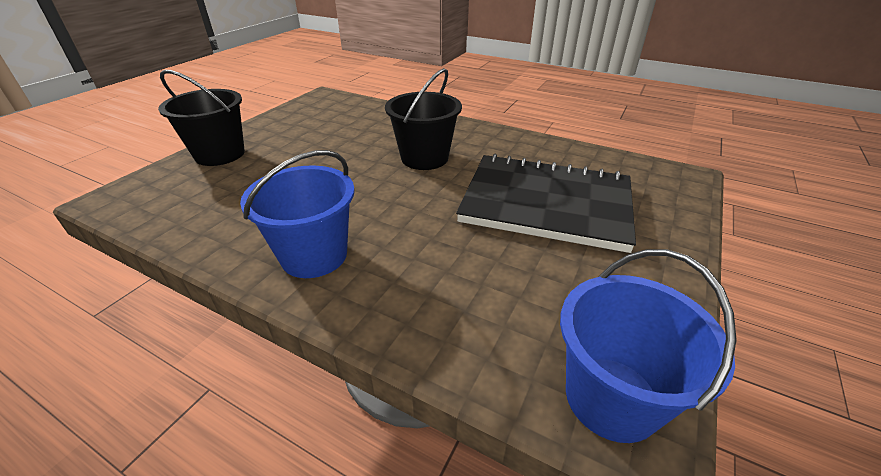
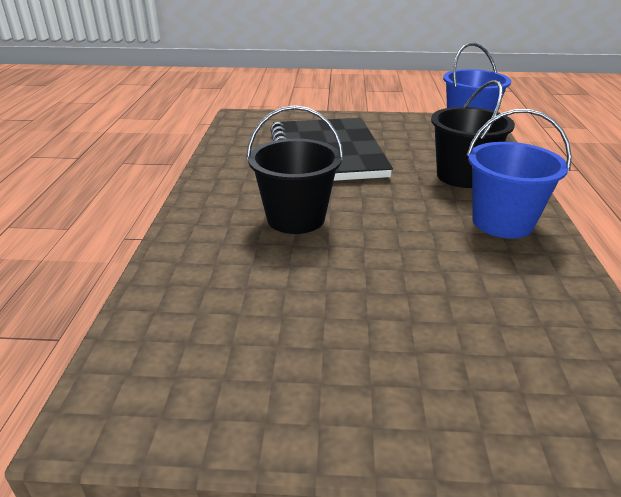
camera: 115 degrees left, 5 degrees down
(220, 154) = (445, 410): black bucket -> black bucket (462, 176)

